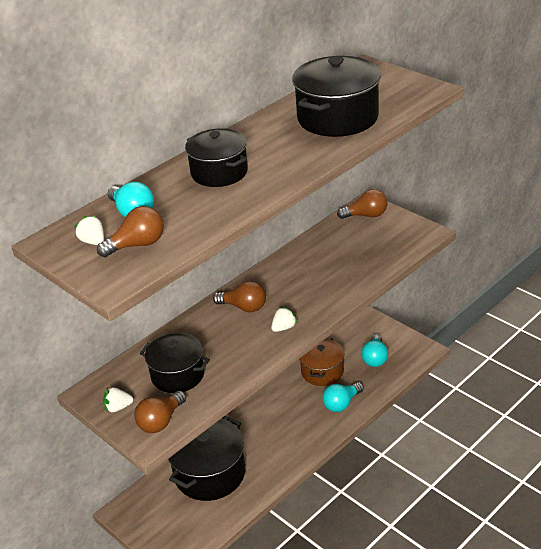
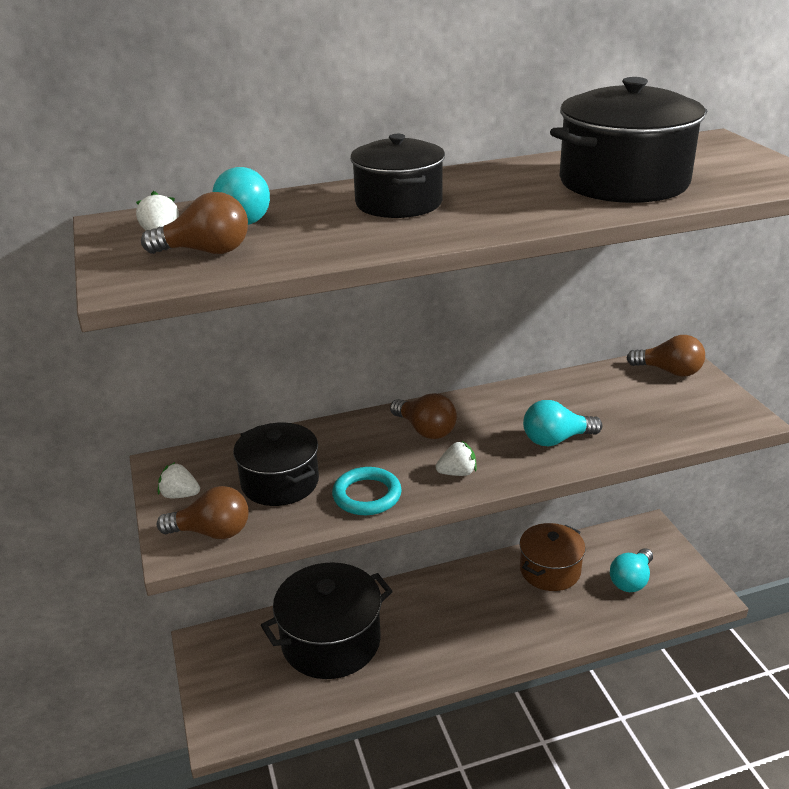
camera: 25 degrees right, 5 degrees down
(161, 421) = (212, 532): brown light bulb -> brown light bulb turned 150 degrees counterclockwise
(239, 362) = (367, 495): none -> turquoise ring
(341, 404) = (551, 622): turquoise light bulb -> turquoise light bulb (556, 440)

